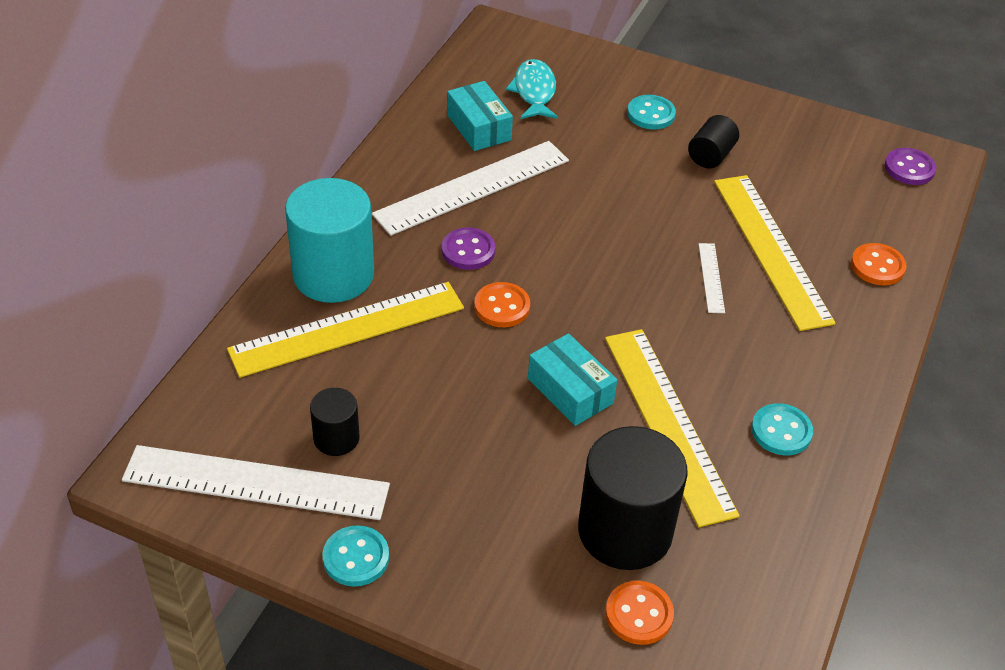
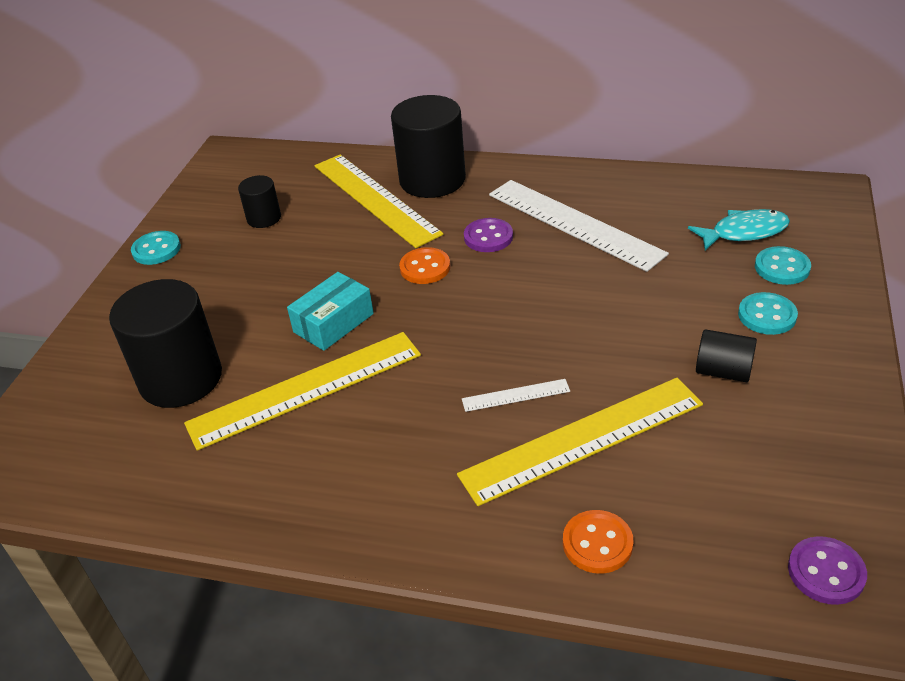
camera: 85 degrees right, 5 degrees down
(256, 482) = (220, 196): white ruler -> none
(333, 274) = (432, 180): turquoise cylinder -> black cylinder
(479, 127) = (662, 211): turquoise box -> none
(639, 614) = (96, 399): orange button -> none
(781, 431) = (307, 472): turquoise button -> turquoise button (782, 267)

